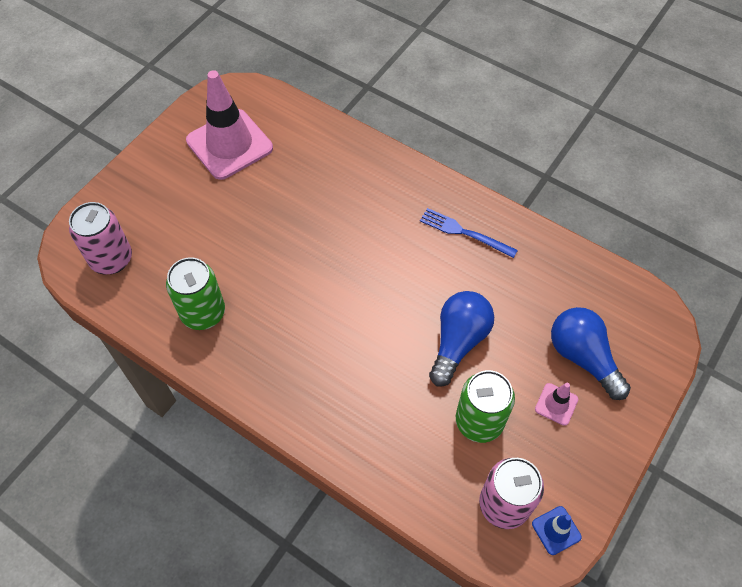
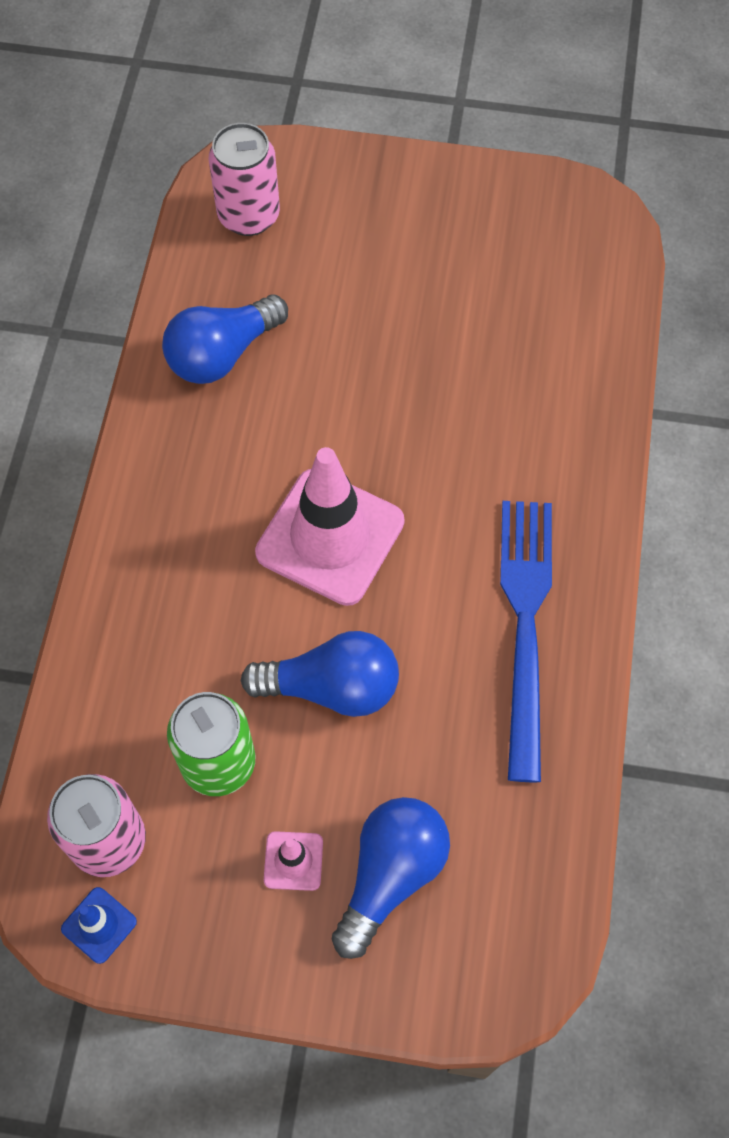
camera: 65 degrees right, 5 degrees up
(203, 313) = (222, 354): green can -> blue light bulb
(229, 144) = (504, 254): pink traffic cone -> pink traffic cone (330, 537)
(464, 232) = (525, 624): blue fork -> blue fork, size x1.76

